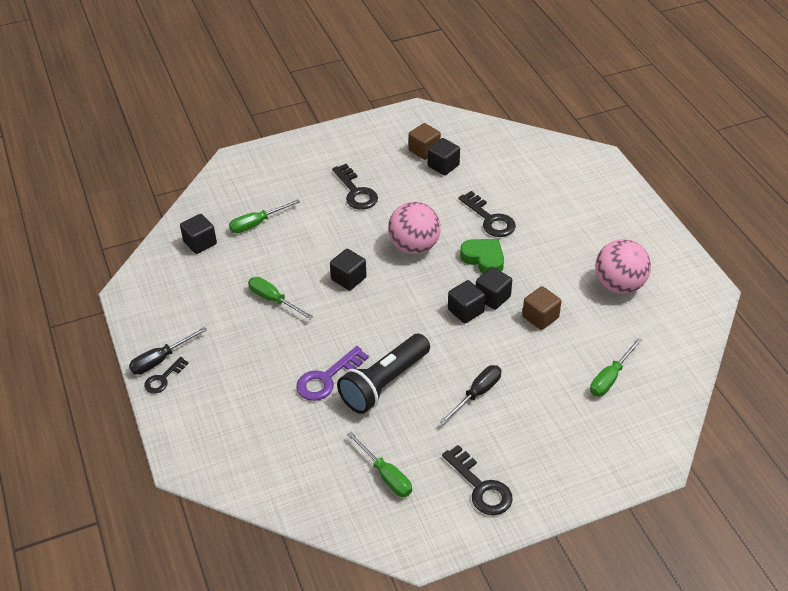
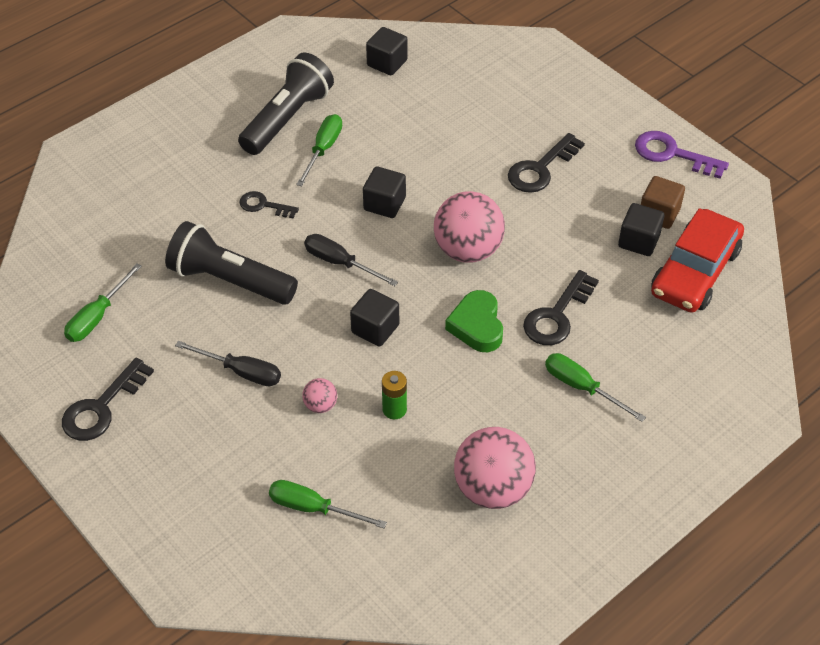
camera: 70 degrees right, 5 degrees up
(160, 360) = (204, 90): black screwdriver -> black screwdriver (340, 263)
(163, 379) = (178, 100): black key -> black key (263, 205)
(227, 313) = (287, 118): none -> black flashlight
(257, 223) = (440, 98): green screwdriver -> green screwdriver (581, 387)
(327, 378) = (221, 228): purple key -> purple key (672, 154)
(479, 150) = (695, 272): none -> red car
(483, 259) = (477, 326): green heart -> green heart turned 150 degrees clockwise
(492, 297) = (410, 351): black cube -> none
(523, 355) = (320, 405): none -> pink ball
(540, 317) = (394, 409): brown cube -> green battery

